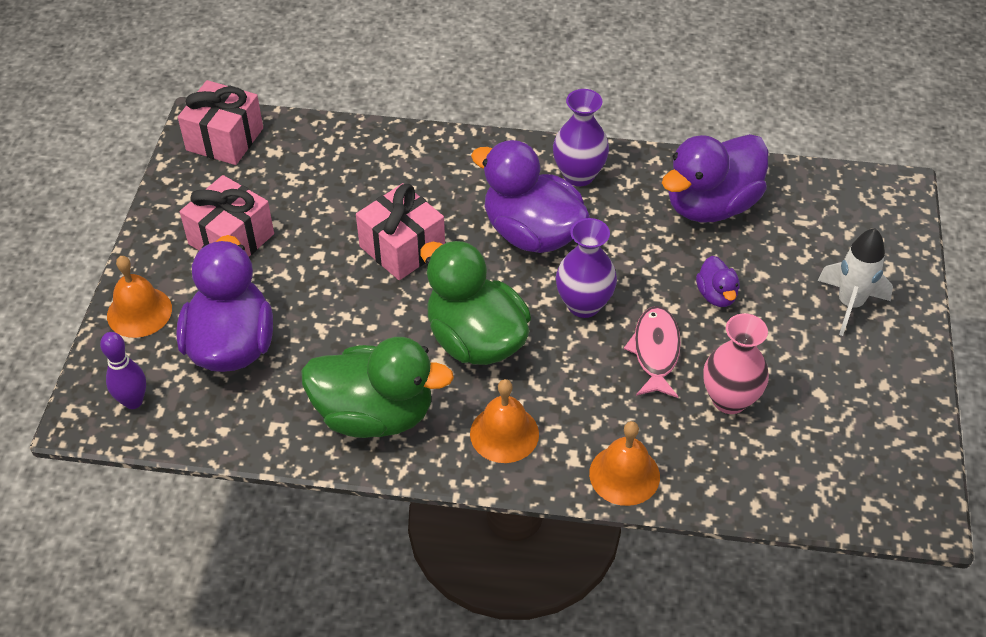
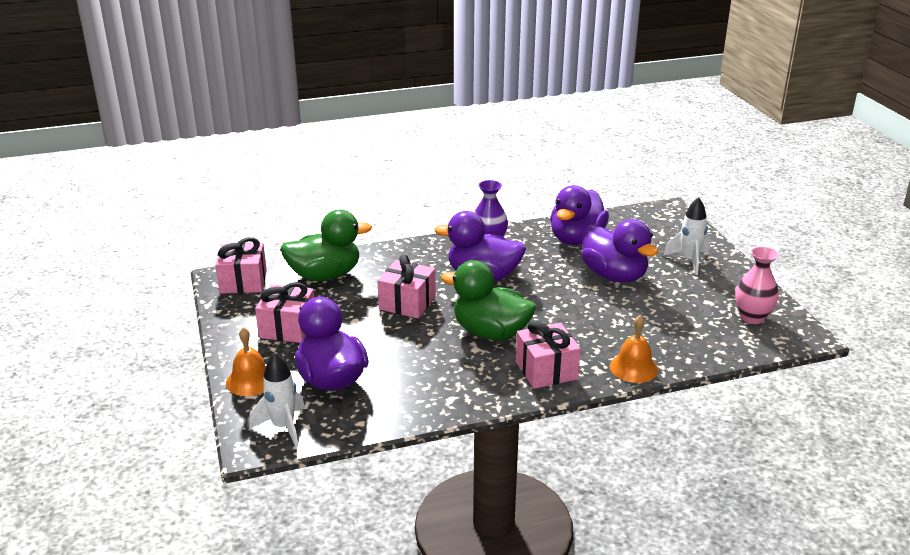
camera: 25 degrees left, 20 degrees down
(133, 401) = (283, 427): purple bowling pin -> white rocket
(375, 414) = (457, 385): green duck -> green duck (325, 275)
(504, 433) = (546, 370): orange bell -> pink gift
(584, 305) = (542, 299): purple vase -> none
(655, 351) = (602, 309): pink fish -> none
(716, 295) = (614, 276): purple duck -> purple duck, size x2.17
(729, 399) = (662, 318): pink vase -> pink vase (752, 317)

